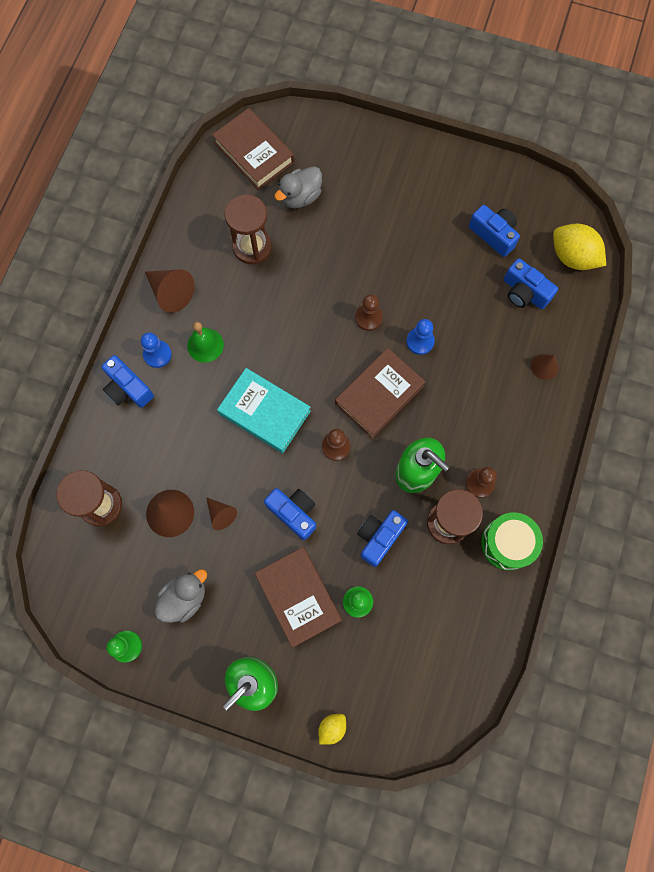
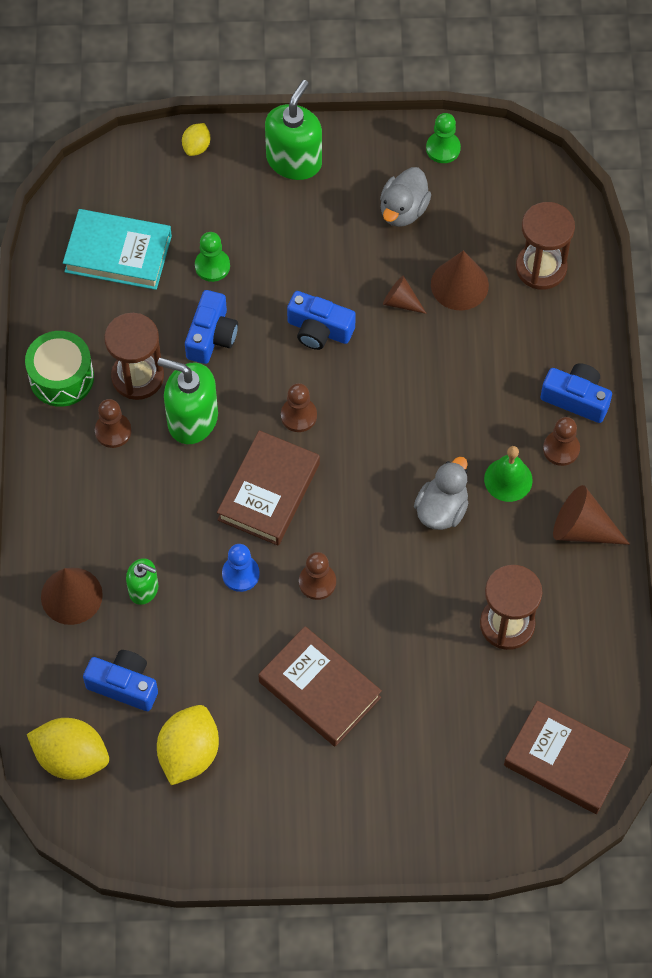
camera: 160 degrees right, 10 degrees down
(157, 354) = (561, 449): blue pawn -> brown pawn
(264, 412) = (400, 426): turquoise book -> turquoise book (118, 254)
(298, 597) = (279, 250): brown book -> brown book (319, 689)
(300, 197) = (473, 716): grey duck -> grey duck (442, 509)
(492, 353) = (144, 589): none -> green soap dispenser
(493, 234) = (189, 753): blue camera -> yellow lemon
(544, 366) = (71, 596): brown cone -> brown cone, size x1.65

